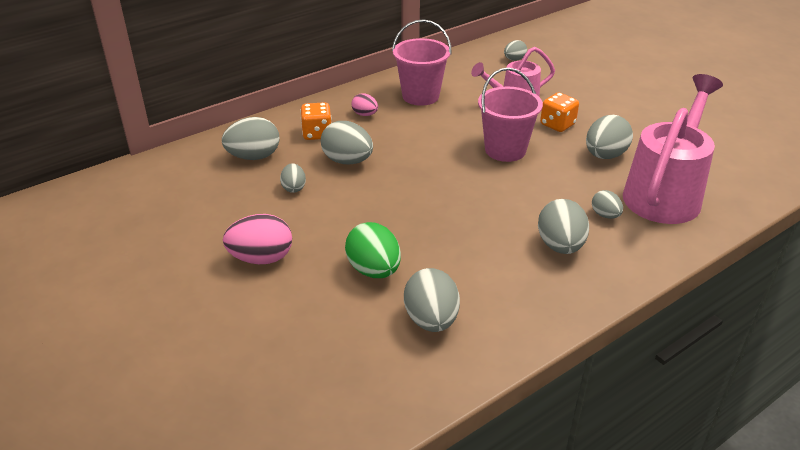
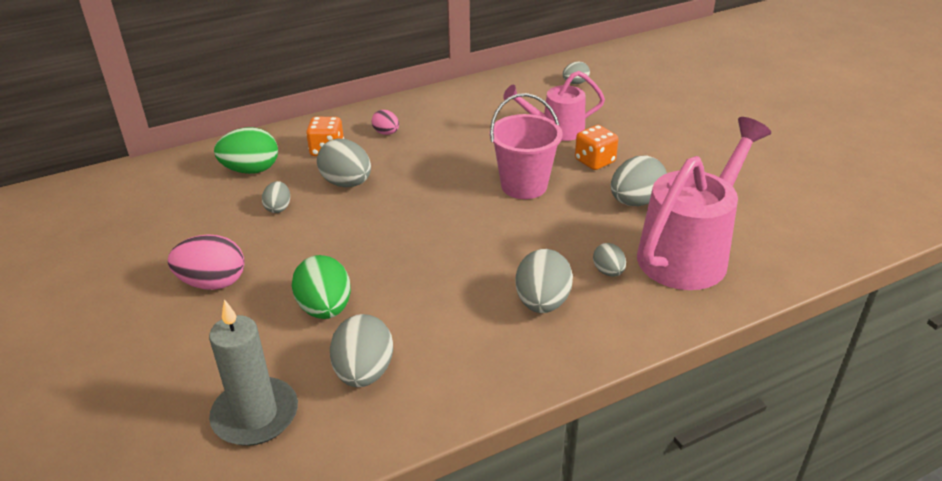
camera: 10 degrees right, 0 degrees up
(254, 157) = (251, 170): grey egg -> green egg
(350, 367) = (255, 415): none -> grey candle
(420, 96) = (454, 117): pink bucket -> none

